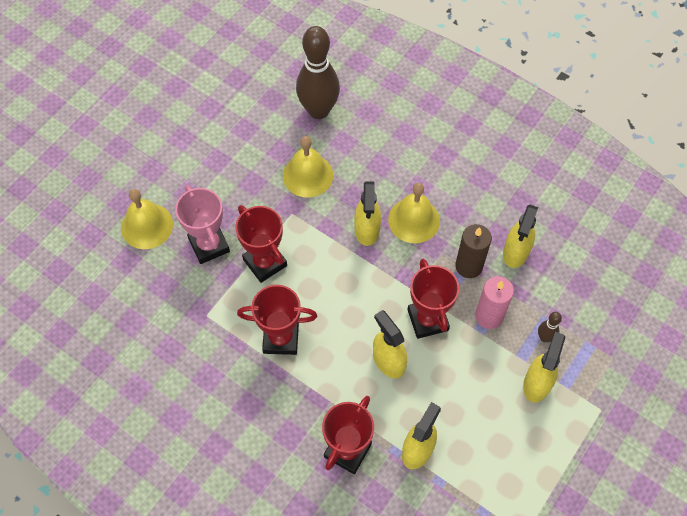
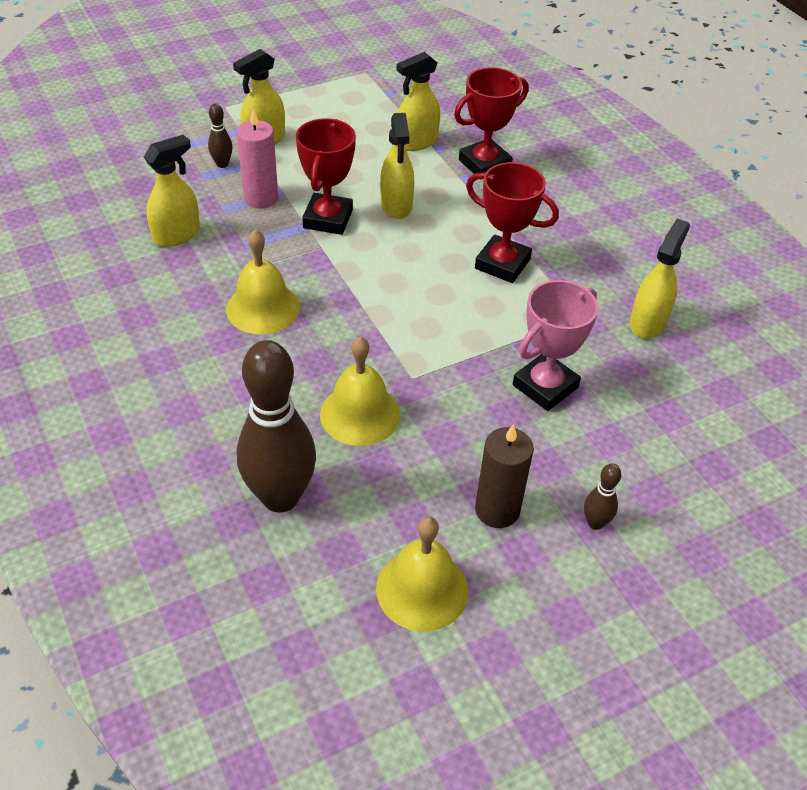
camera: 155 degrees left, 15 degrees down
(147, 226) = (625, 445): yellow bell -> yellow bell (422, 589)
(149, 170) = (595, 523): none -> brown bowling pin
(209, 245) = (545, 386): pink trophy -> pink trophy turned 45 degrees clockwise
(265, 262) = (480, 339): red trophy -> none
(367, 230) = (328, 321): yellow spray bottle -> yellow spray bottle (648, 322)
(469, 266) = (241, 243): brown candle -> brown candle (497, 510)

